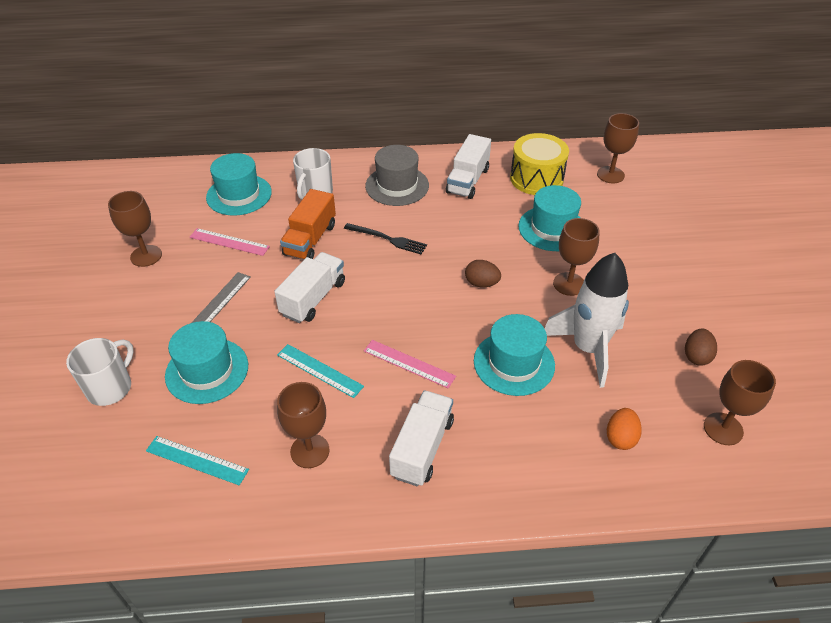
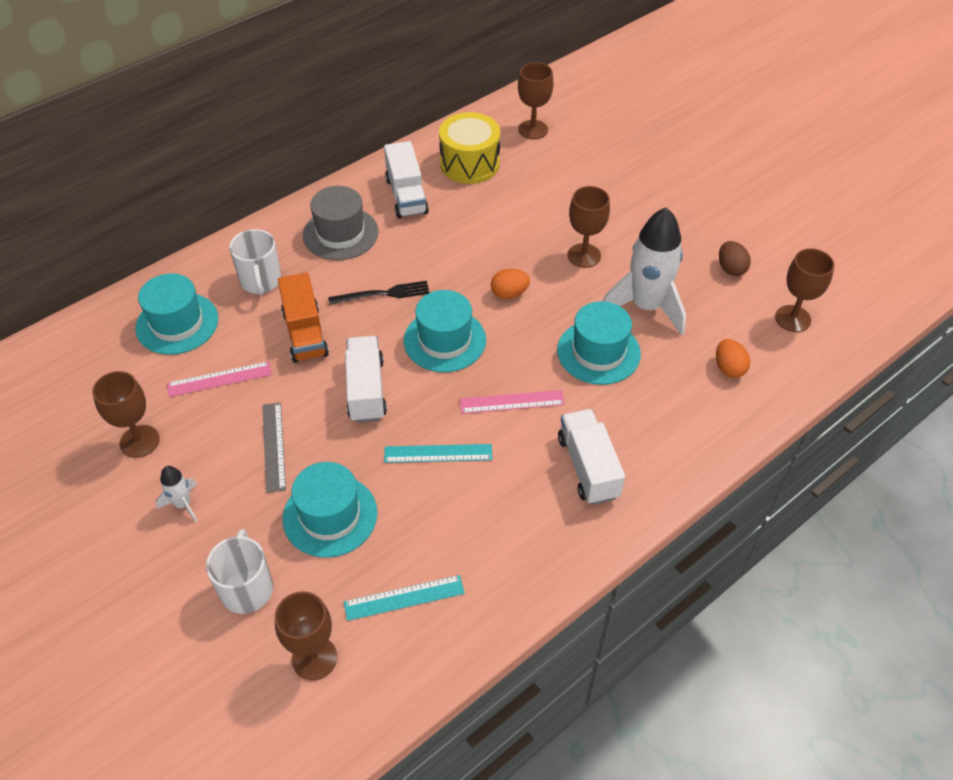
camera: 35 degrees left, 5 degrees up
(130, 309) = (183, 504): none -> white rocket
(310, 451) = (497, 527): brown goblet -> brown goblet (314, 658)
(481, 283) = (509, 293): brown egg -> orange egg
(552, 228) = (526, 209): turquoise hat -> turquoise hat (444, 340)

